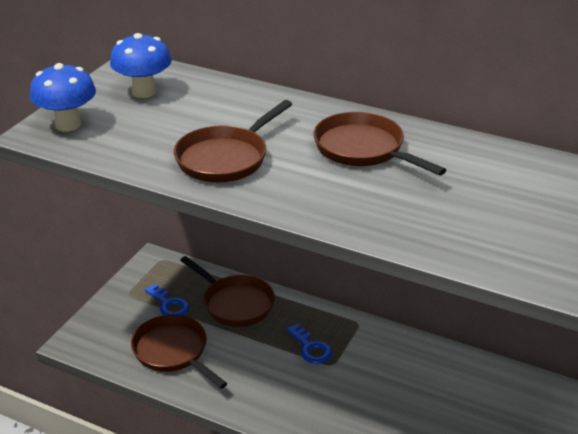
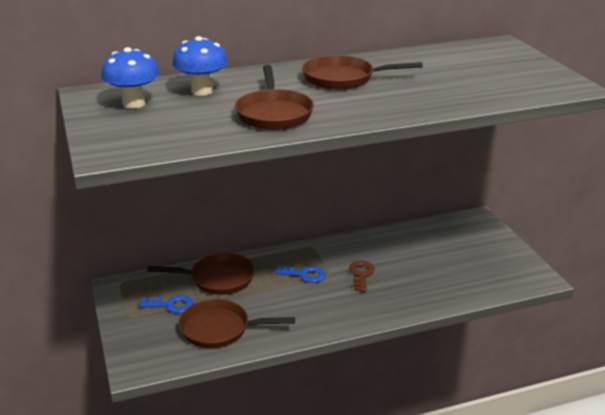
camera: 45 degrees left, 5 degrees down
(68, 125) = (118, 141): blue mushroom -> blue mushroom (202, 91)
(362, 382) = (361, 274): none -> brown key

